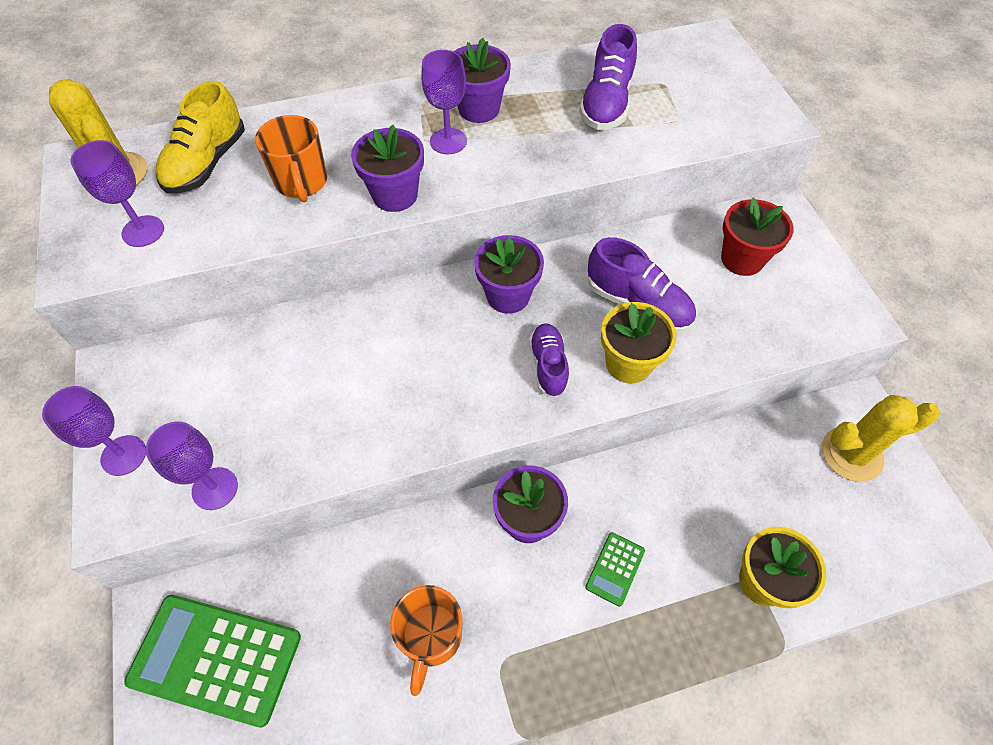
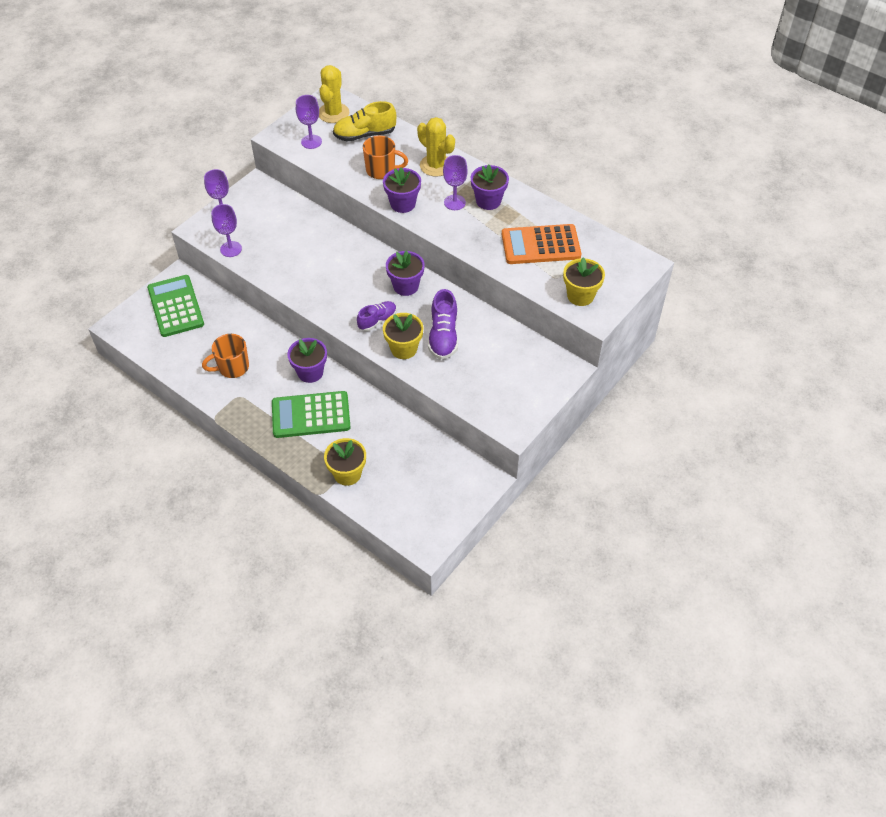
camera: 55 degrees right, 5 degrees down
(301, 183) = (381, 170): orange mug -> orange mug turned 120 degrees counterclockwise
(606, 103) = (540, 245): purple shoe -> orange calculator
(615, 569) = (311, 415): green calculator -> green calculator, size x2.17
(727, 114) = (580, 296): none -> yellow flower pot
(742, 259) = (513, 365): red flower pot -> none
(851, 454) = (451, 485): yellow cactus -> yellow cactus (436, 165)

